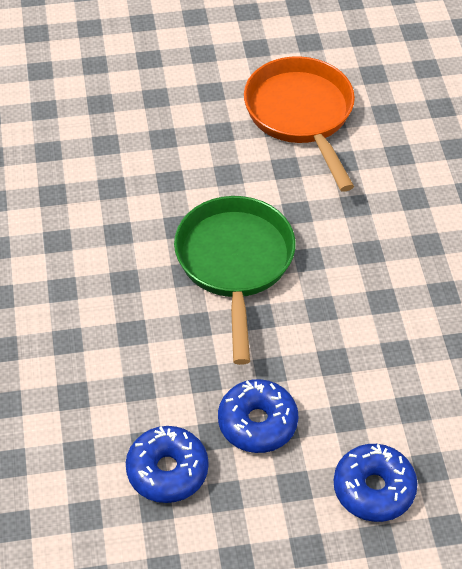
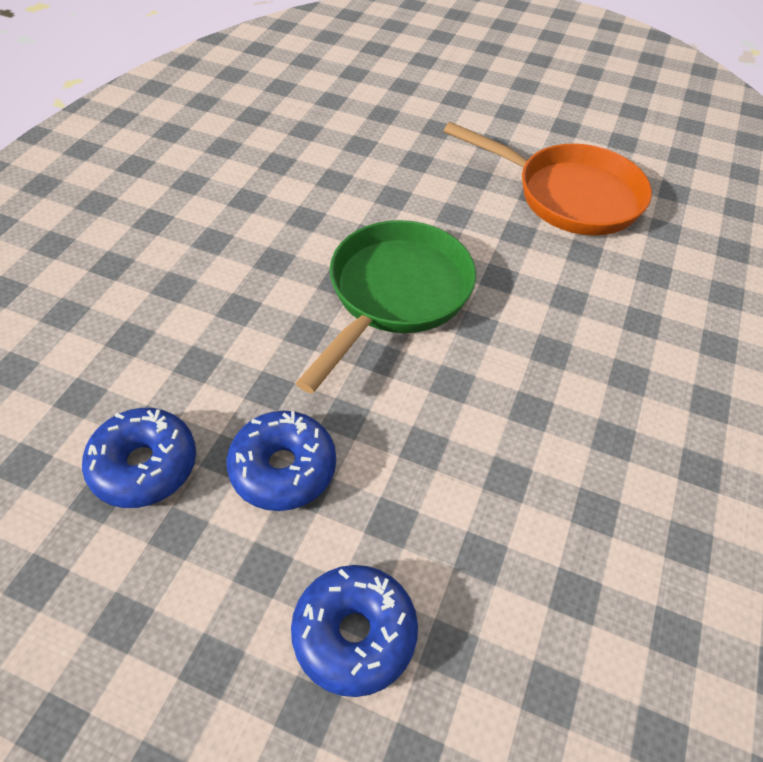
camera: 30 degrees right, 0 degrees up
(301, 115) = (569, 196): orange pan -> orange pan turned 105 degrees clockwise

